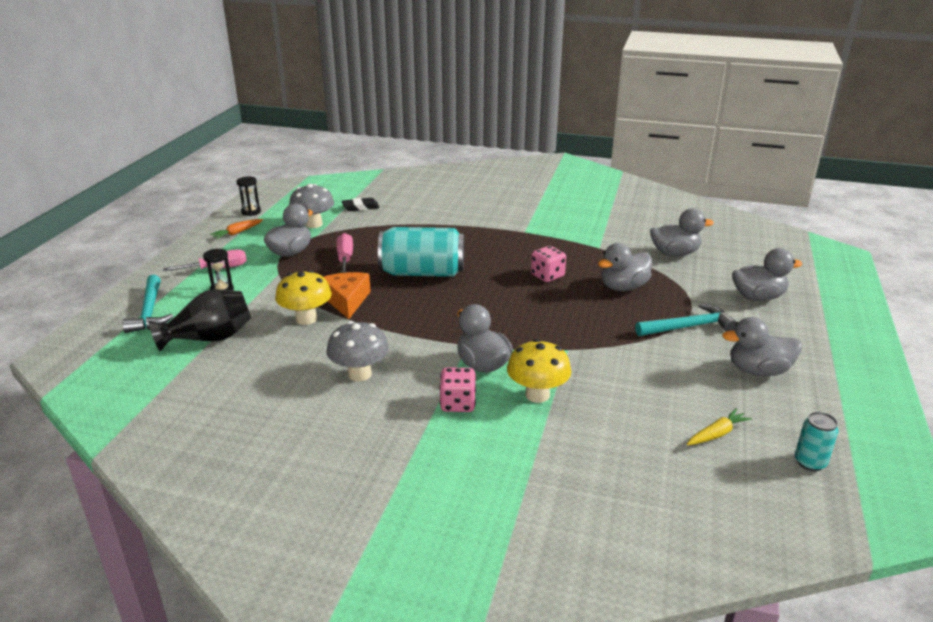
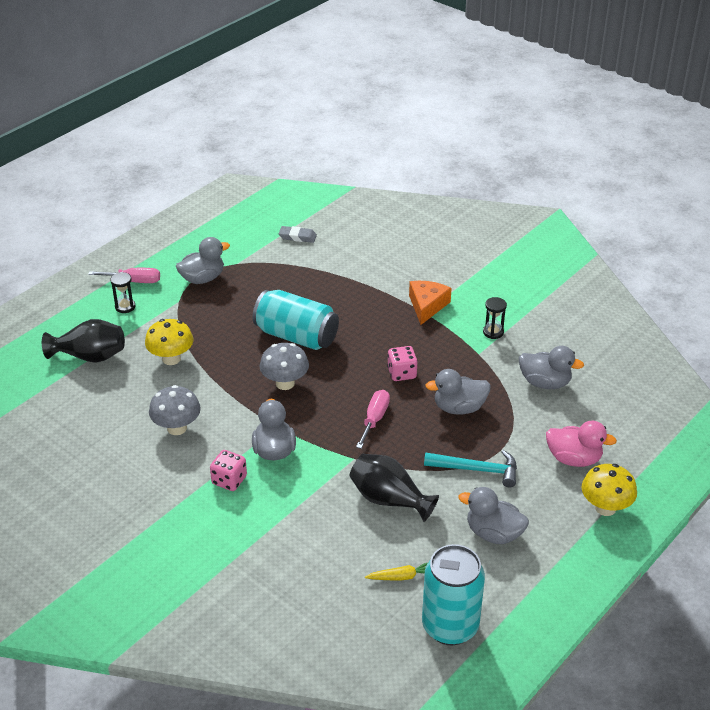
camera: 25 degrees right, 10 degrees up
(149, 312) = (61, 314): turquoise hammer -> none
(237, 232) = (173, 241): orange carrot -> none
(251, 212) = (199, 216): black hourglass -> black hourglass (493, 332)
(314, 224) = (243, 248): grey mushroom -> grey mushroom (285, 383)
(345, 258) = (243, 299): pink screwdriver -> pink screwdriver (374, 419)
(346, 301) = (214, 349): orange cheese -> orange cheese (427, 306)
(360, 207) = (297, 237): black eraser -> grey eraser
(537, 395) = (294, 493): yellow mushroom -> yellow mushroom (605, 508)
(635, 372) = (389, 500): none -> black vase
(758, 297) = (574, 459): grey duck -> pink duck
(810, 462) = (450, 626): turquoise can -> turquoise can, size x2.14

